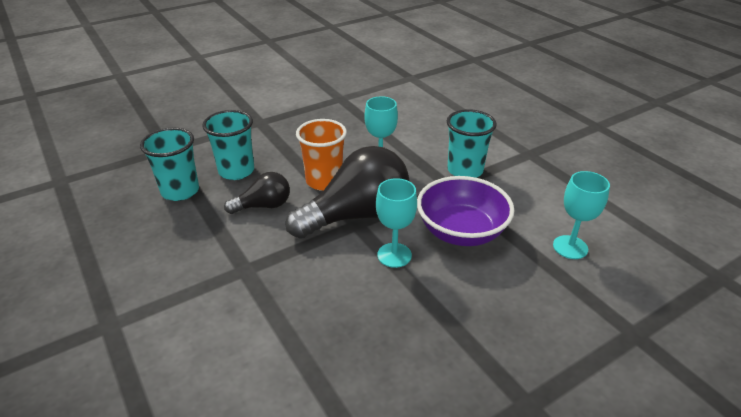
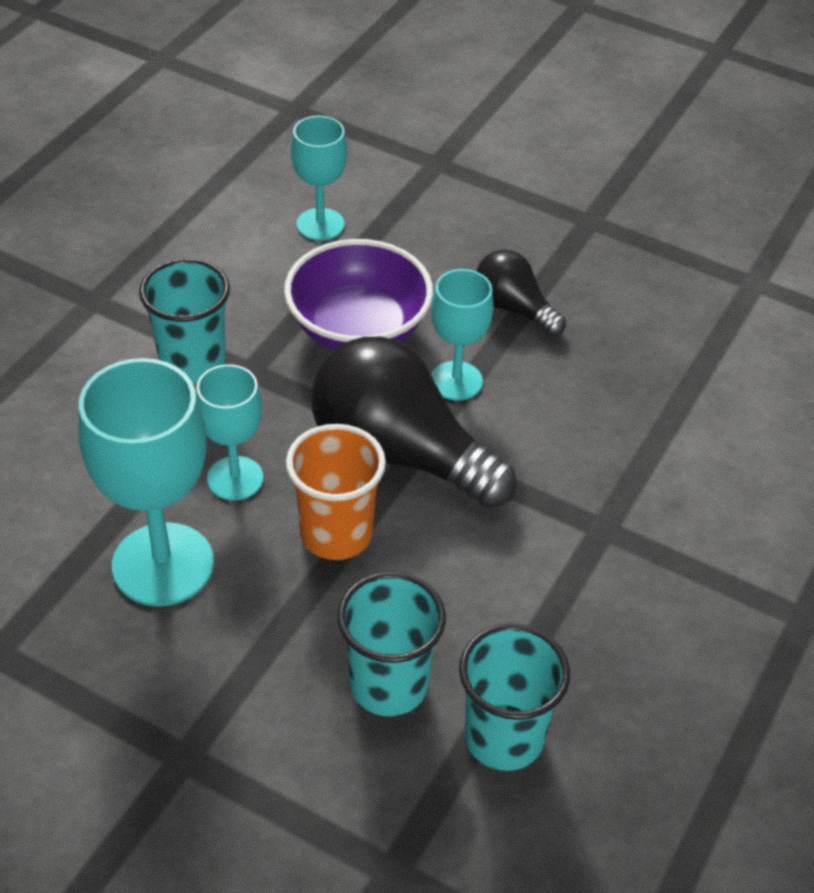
camera: 120 degrees left, 10 degrees up
(263, 206) = (457, 584): black light bulb -> black light bulb (513, 308)
(348, 136) = (163, 564): none -> turquoise goblet

